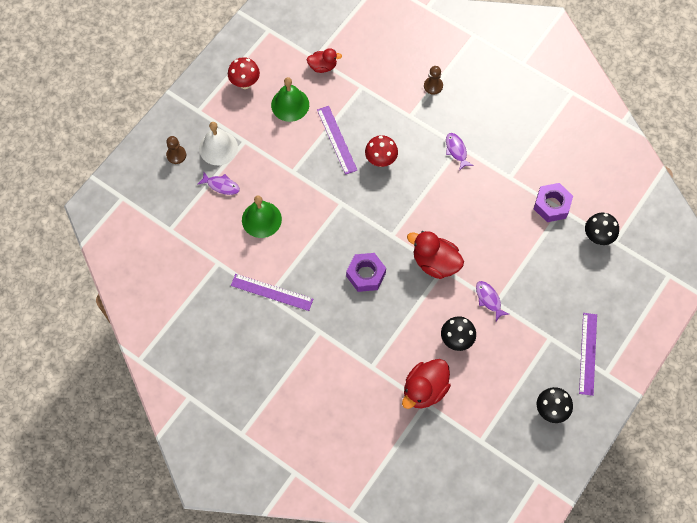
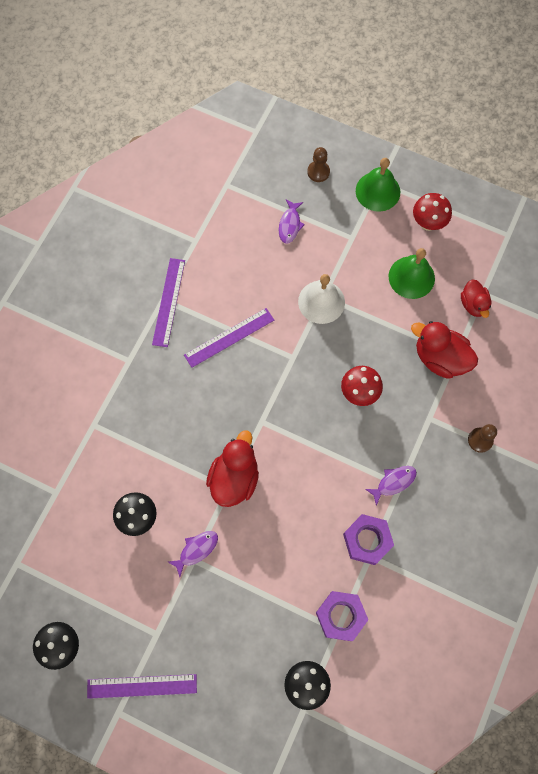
camera: 80 degrees right, 5 degrees up
(218, 148) = (337, 212): white bell -> white bell (321, 302)
(261, 219) = (256, 274): green bell -> green bell (378, 191)
(336, 139) = (376, 337): purple ruler -> purple ruler (229, 337)
(366, 274) = (206, 400): purple nut -> purple nut (367, 540)
(424, 390) = (72, 489): red duck -> red duck (440, 358)

